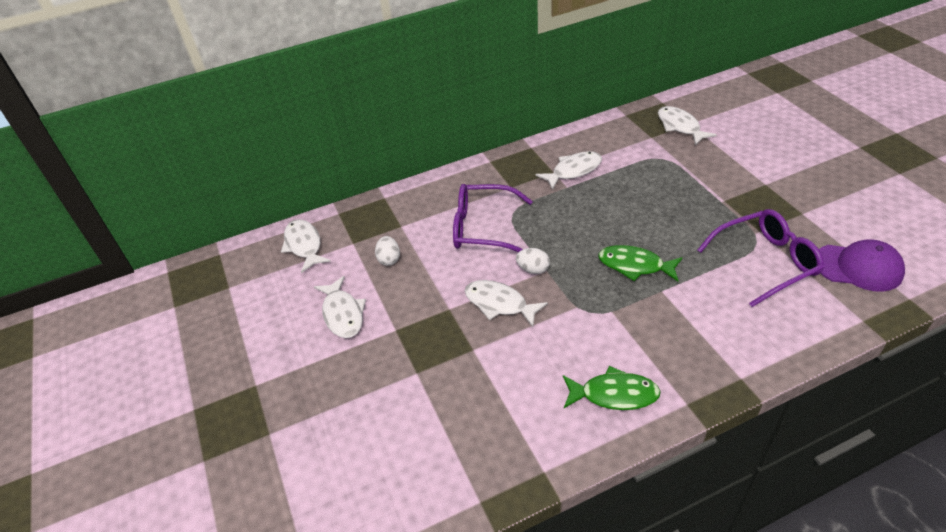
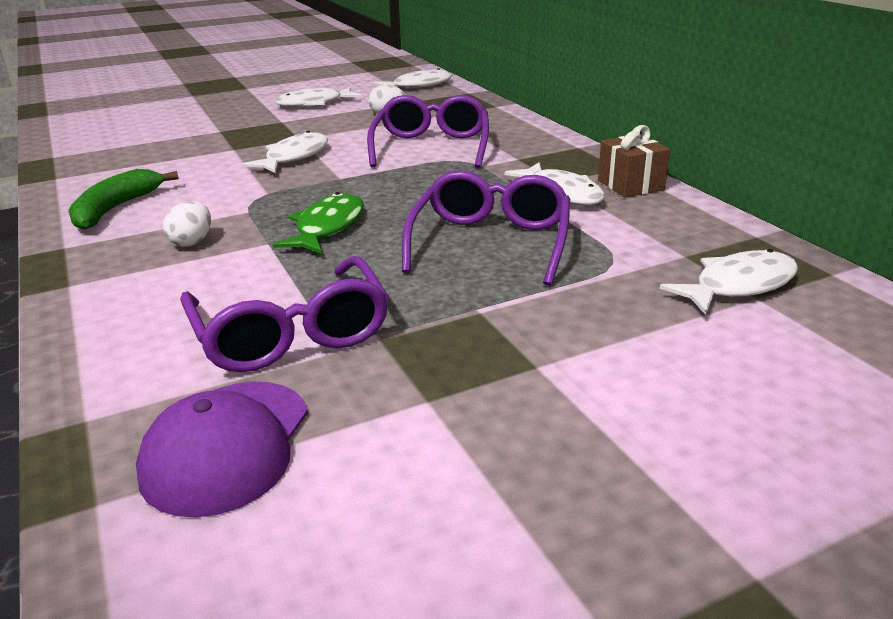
camera: 85 degrees right, 15 degrees down
(533, 269) = (345, 171): white egg -> white egg (192, 242)
(560, 145) = (630, 185): none -> brown gift
(614, 394) = (116, 209): green fish -> green banana
(647, 197) = (490, 242): none -> purple glasses

